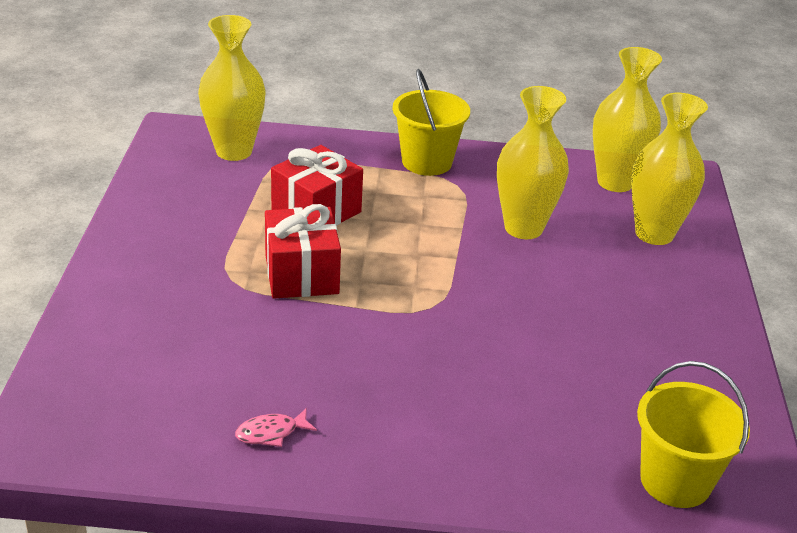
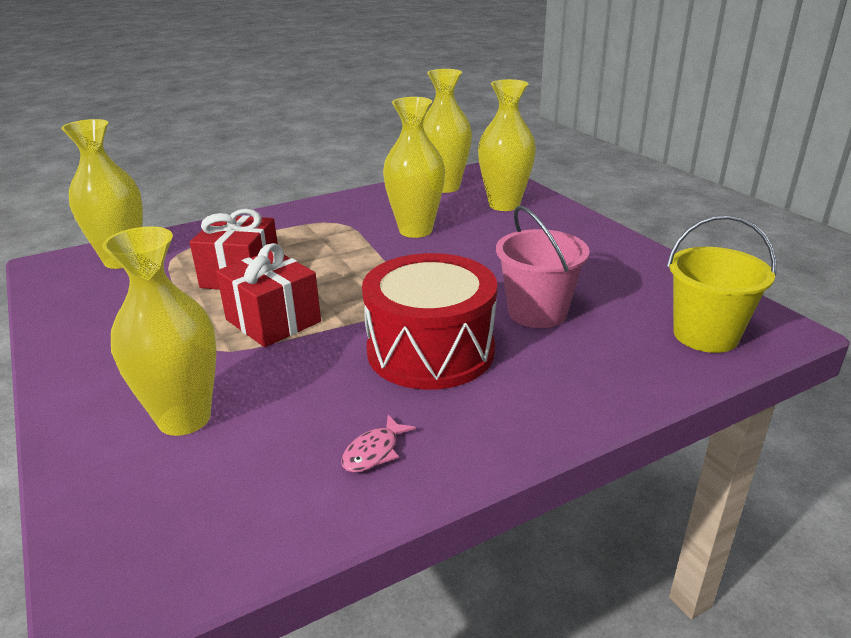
camera: 30 degrees left, 5 degrees down
(166, 334) = (184, 418): none -> yellow vase
(401, 368) = (430, 350): none -> red drum
(427, 162) = (299, 217): yellow bucket -> none
(538, 377) = (537, 312): none -> pink bucket

